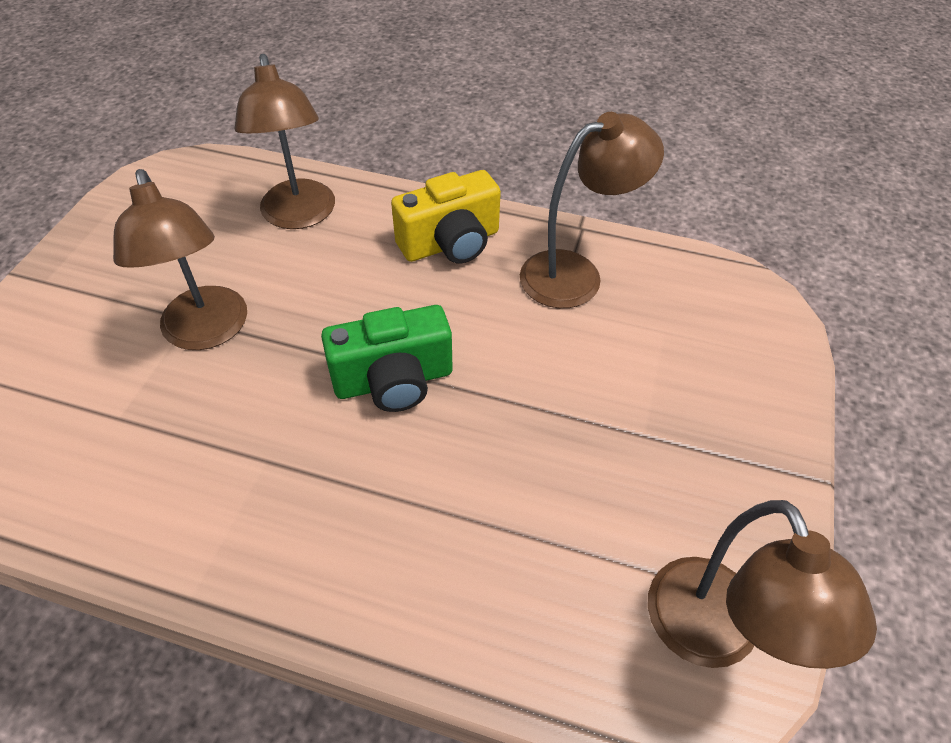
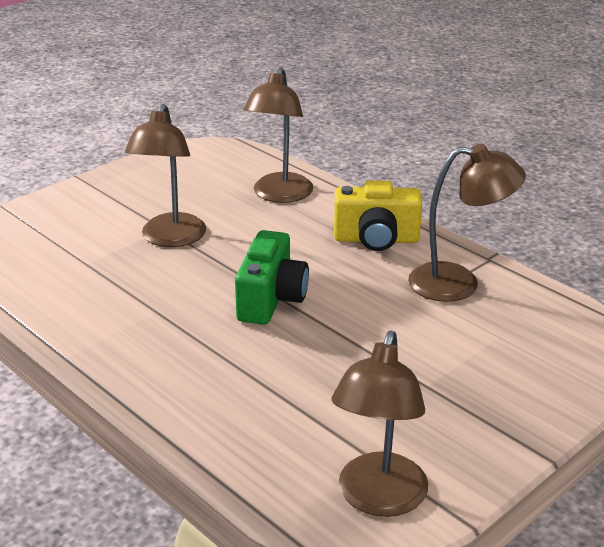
camera: 30 degrees right, 20 degrees down
(393, 380) = (271, 299): green camera -> green camera turned 90 degrees counterclockwise

